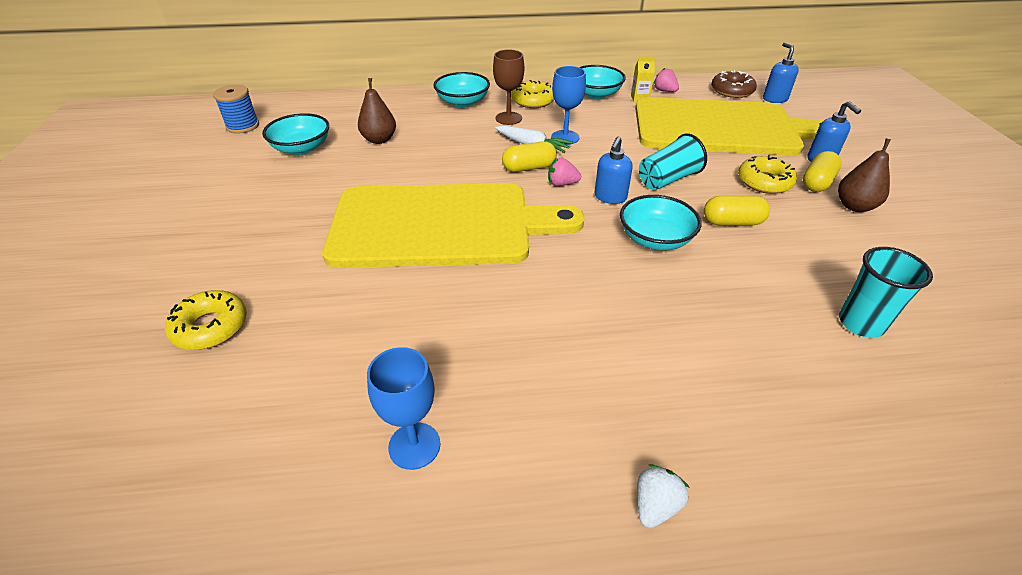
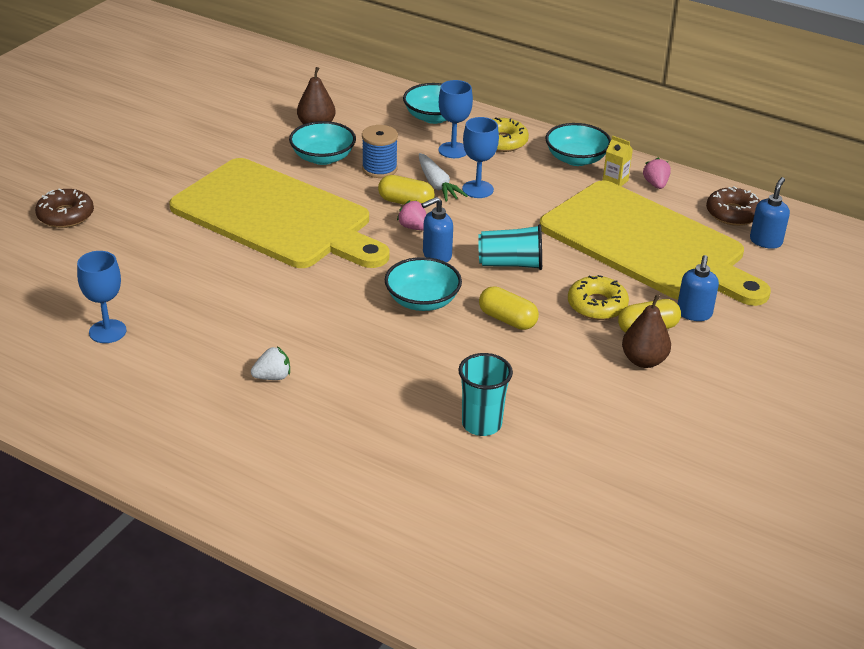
camera: 35 degrees right, 5 degrees down
(210, 327) = (65, 215): yellow donut -> brown donut
(243, 126) = (225, 69): blue spool -> blue spool (379, 169)
(301, 148) = (248, 109): turquoise bowl -> turquoise bowl (323, 157)
(508, 118) = (453, 150): brown goblet -> blue goblet
(655, 505) = (195, 423): white strawberry -> white strawberry (272, 377)

